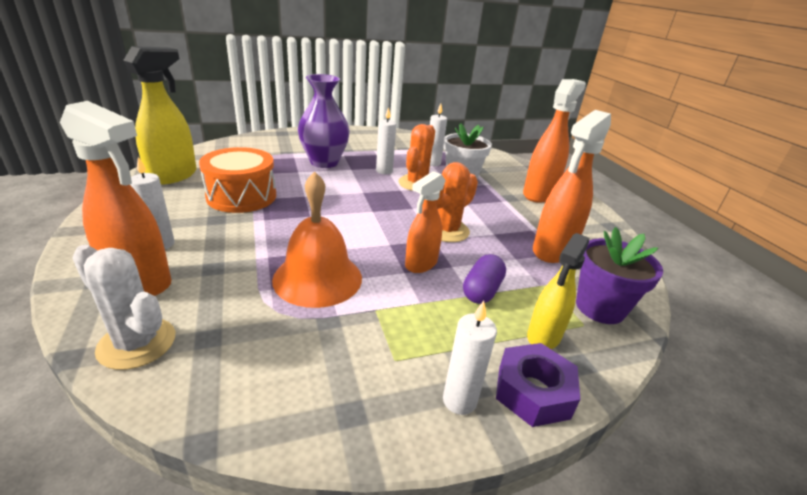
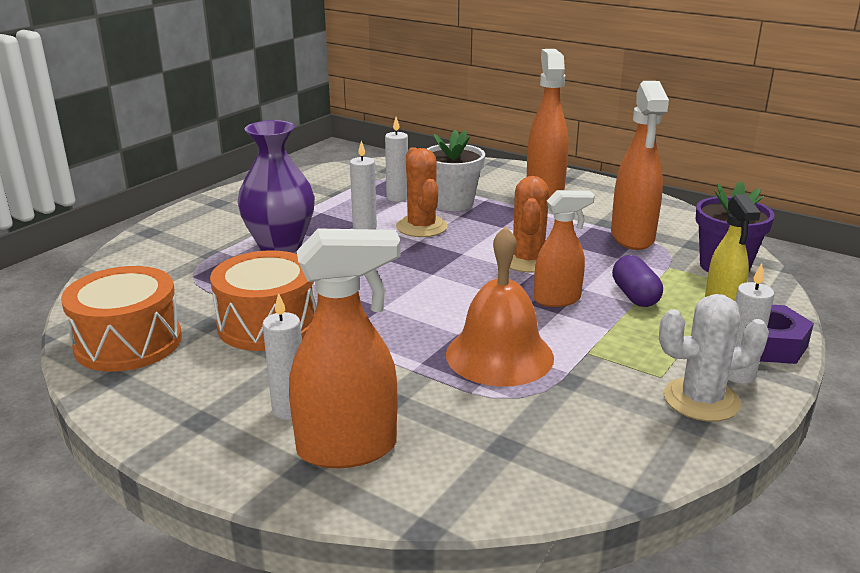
camera: 35 degrees left, 5 degrees down
(137, 343) = (458, 485): white cactus -> white cactus (701, 400)
(173, 176) = (128, 342): yellow spray bottle -> orange drum
(421, 264) = (557, 299): orange spray bottle -> orange spray bottle turned 105 degrees counterclockwise

